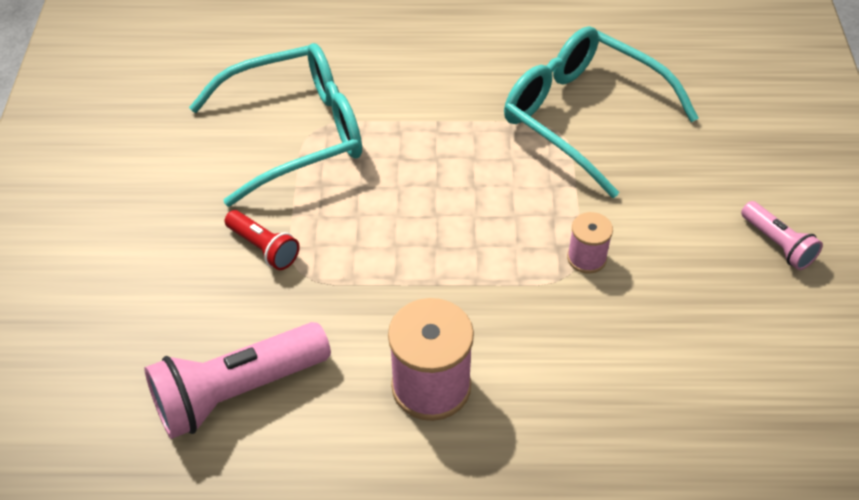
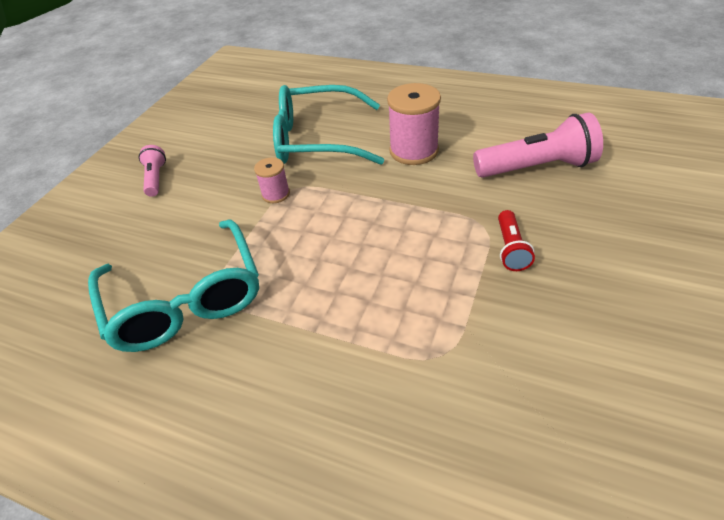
camera: 155 degrees left, 5 degrees down
(264, 248) = (510, 249): red flashlight -> red flashlight turned 150 degrees counterclockwise
(294, 133) = (464, 356): turquoise glasses -> turquoise glasses (318, 139)

